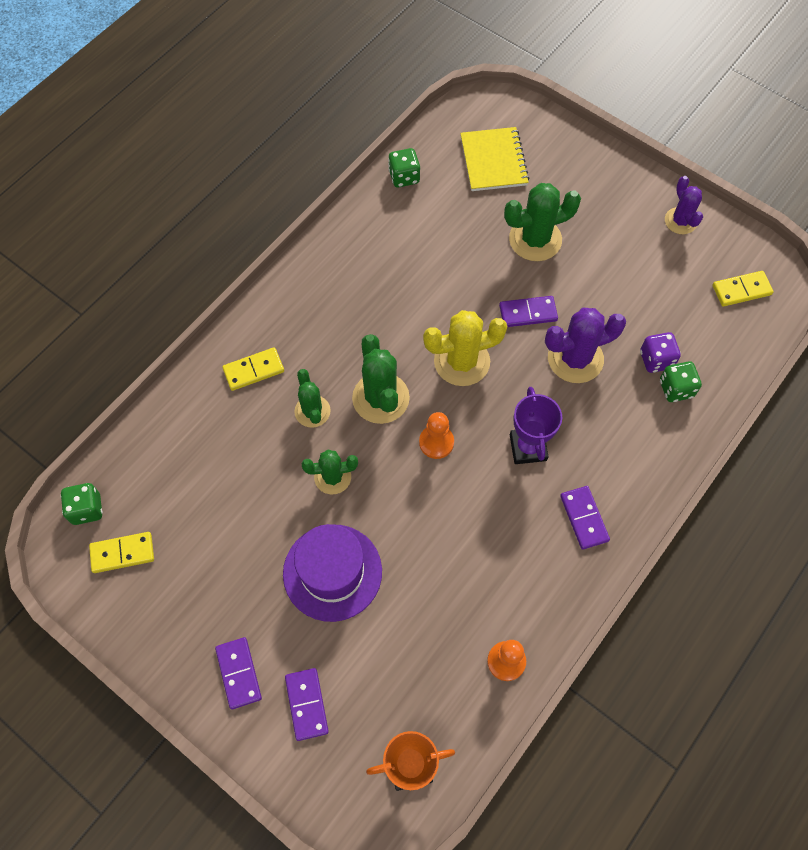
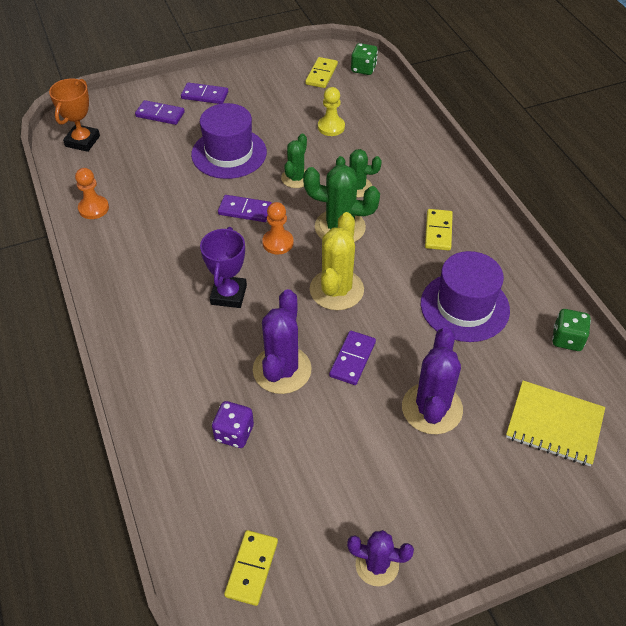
camera: 120 degrees right, 15 degrees down
(224, 487) = (331, 127): none -> yellow pawn
(253, 370) = (414, 170): yellow domino -> yellow domino (438, 231)
(415, 257) = (464, 306): none -> purple hat
(528, 447) = (228, 295): purple trophy -> purple trophy turned 75 degrees clockwise
(535, 239) = (432, 408): green cactus -> purple cactus
(584, 518) = (144, 299): purple domino -> purple domino (245, 210)
(676, 389) = (194, 431): green dice -> none

